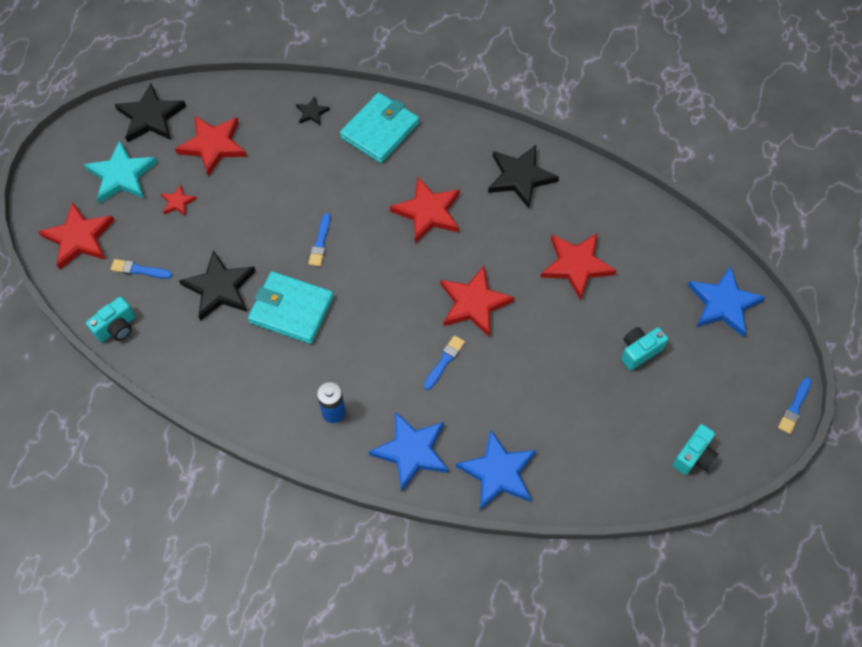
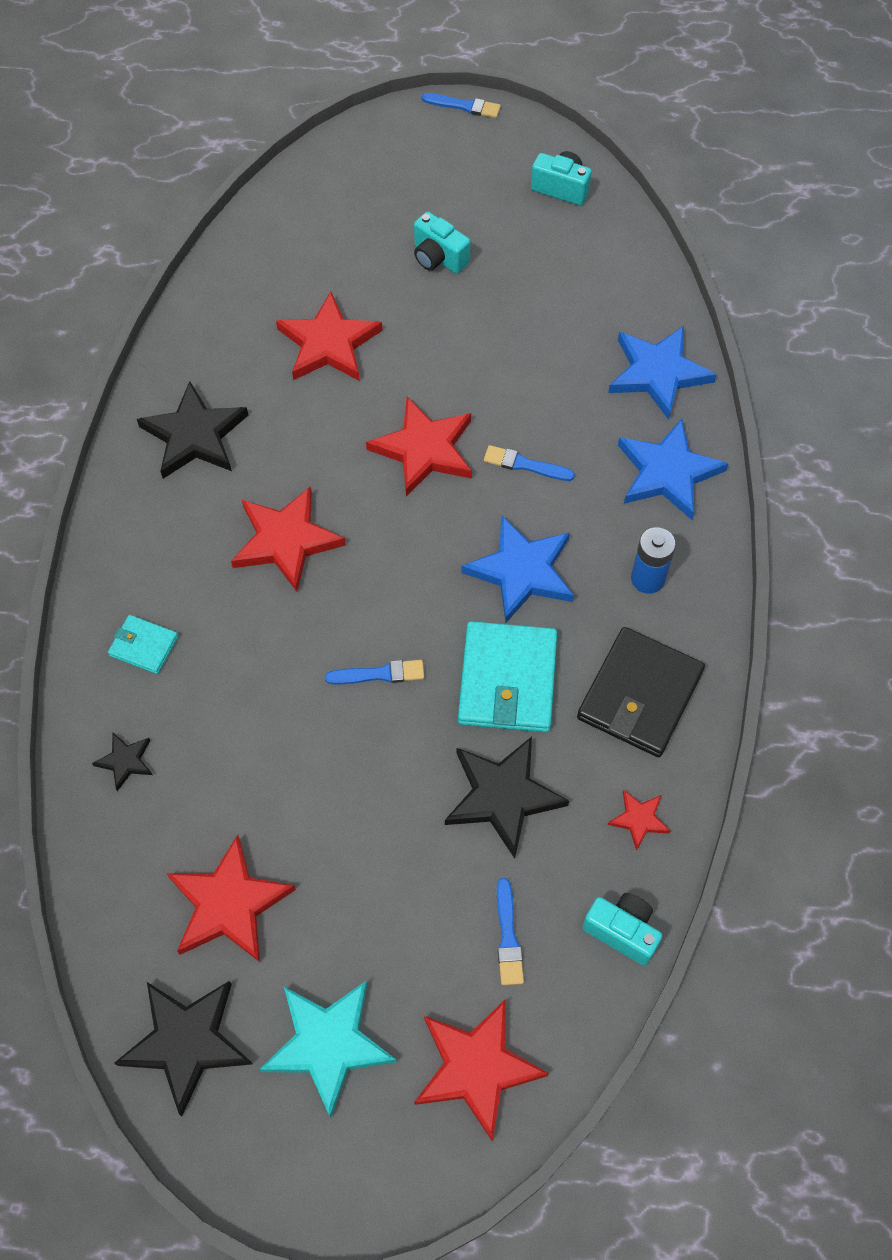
camera: 105 degrees left, 0 degrees up
(178, 202) = (360, 922): red star -> red star (639, 819)
(254, 381) = (639, 695): none -> black wallet
(380, 130) = (144, 646): turquoise wallet -> turquoise wallet, size x0.52
(723, 303) = (342, 184): blue star -> blue star (521, 571)

